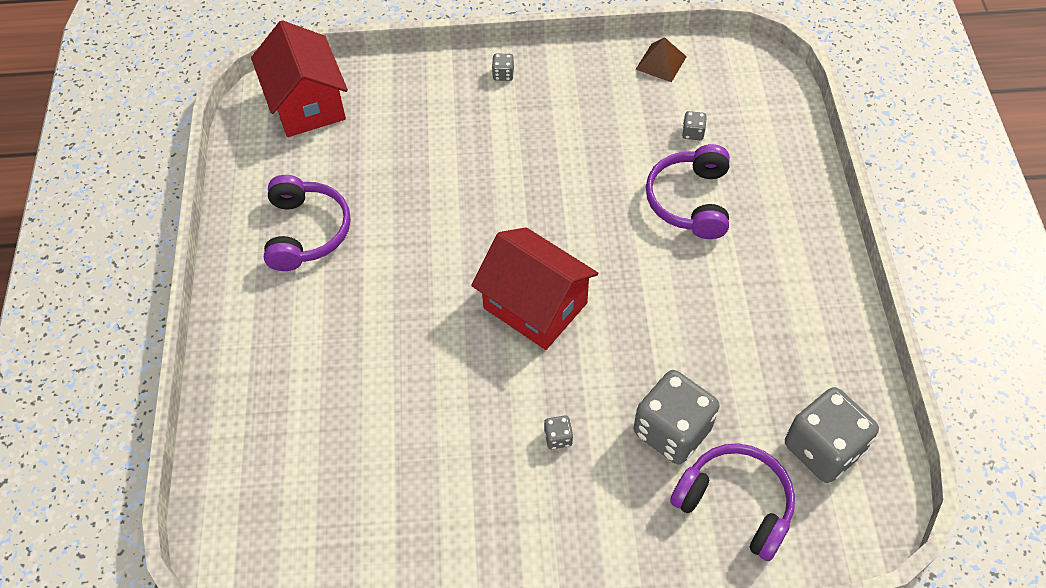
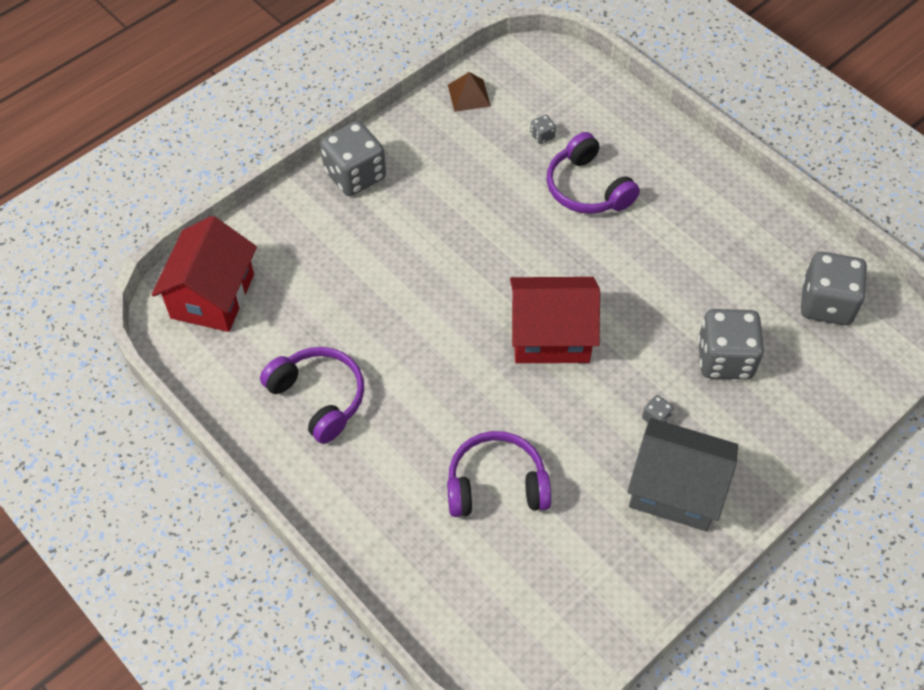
camera: 40 degrees left, 0 degrees up
(307, 104) = (213, 296): red house -> red house turned 75 degrees clockwise
(503, 74) = (355, 175): grey dice -> grey dice, size x2.44
(514, 512) = (675, 489): none -> grey house
(735, 503) = (807, 378): purple headphones -> purple headphones (496, 484)

